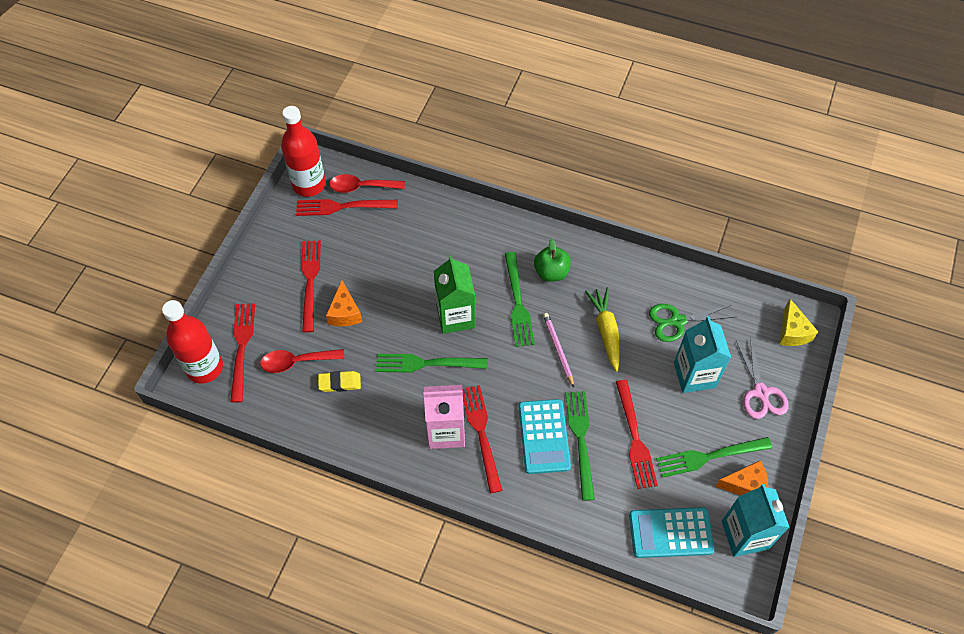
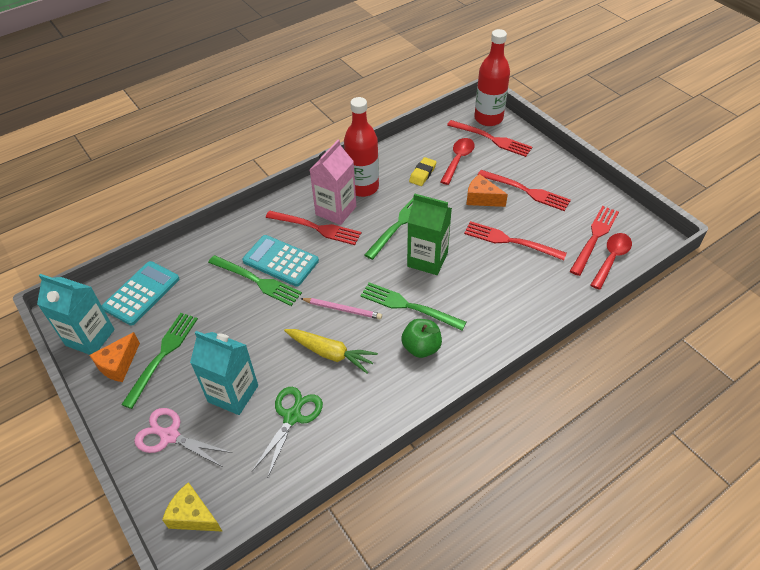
camera: 125 degrees right, 10 degrees down
(309, 184) = (634, 226): red bottle -> red bottle (363, 187)
(635, 438) = (224, 315): red fork -> red fork (510, 241)

